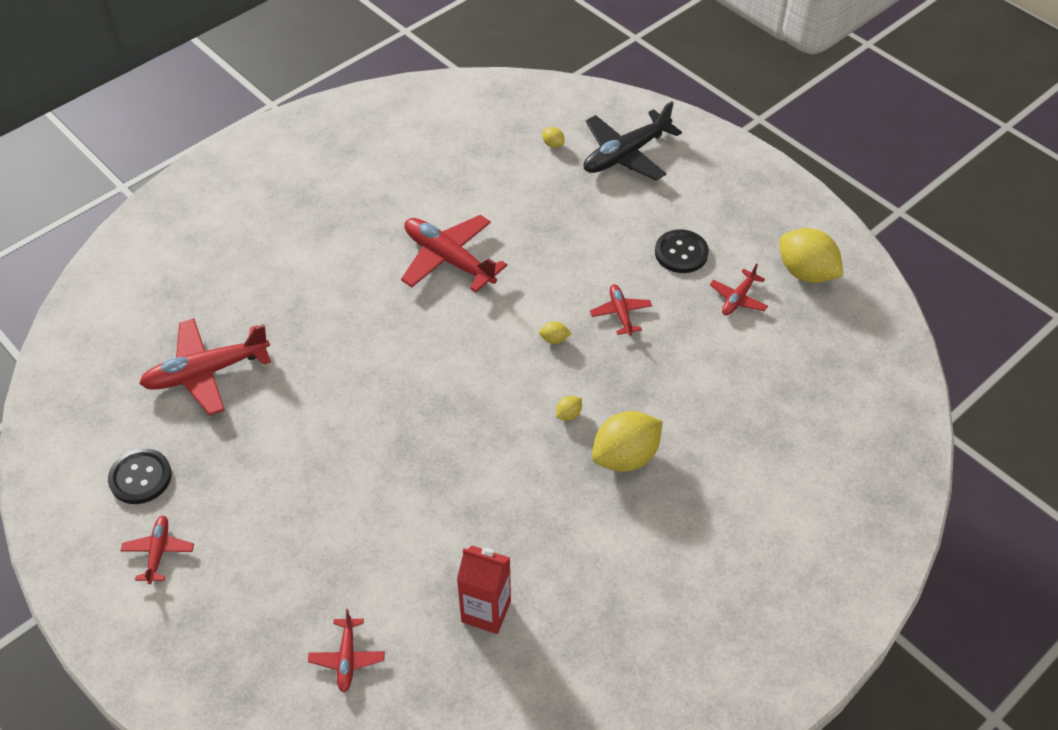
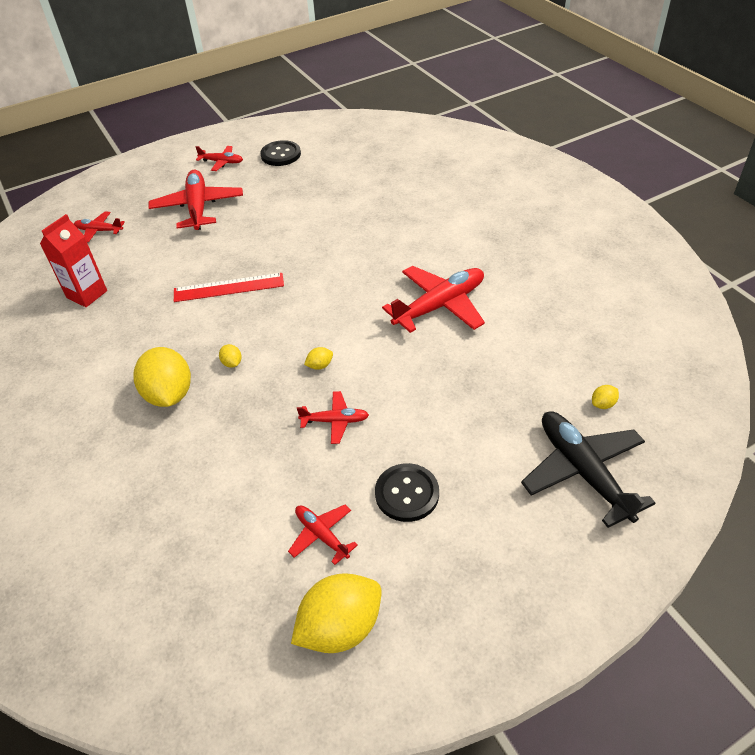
camera: 105 degrees right, 5 degrees down
(206, 372) = (357, 178): red plane -> red plane (198, 207)
(448, 454) = (229, 287): none -> red ruler
(554, 339) = (320, 365): yellow lemon -> yellow lemon turned 45 degrees clockwise

